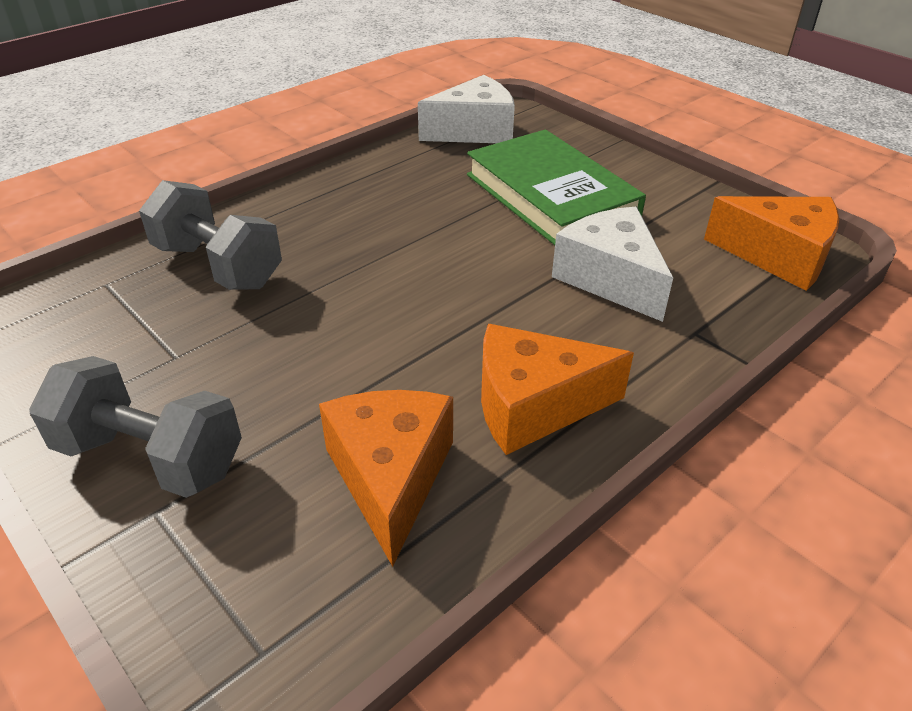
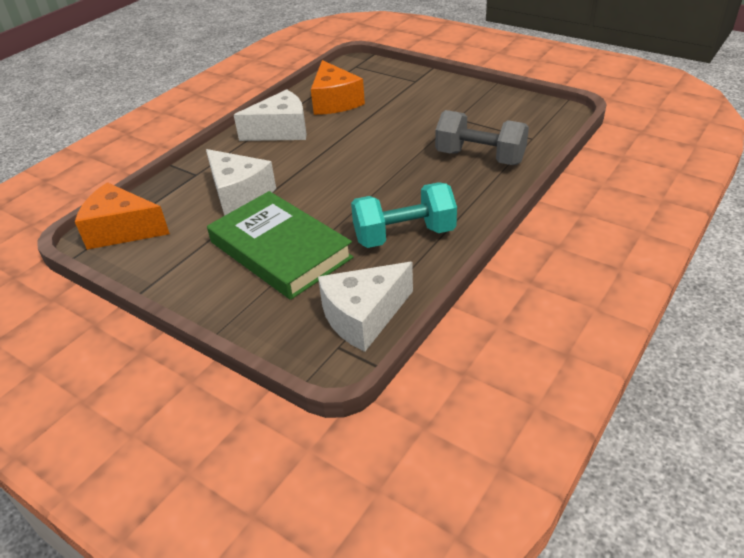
camera: 170 degrees right, 0 degrees up
(151, 457) = (431, 91): grey dumbbell -> none
(398, 186) = (404, 235): none -> turquoise dumbbell
(533, 406) = (281, 131): orange cheese -> white cheese

